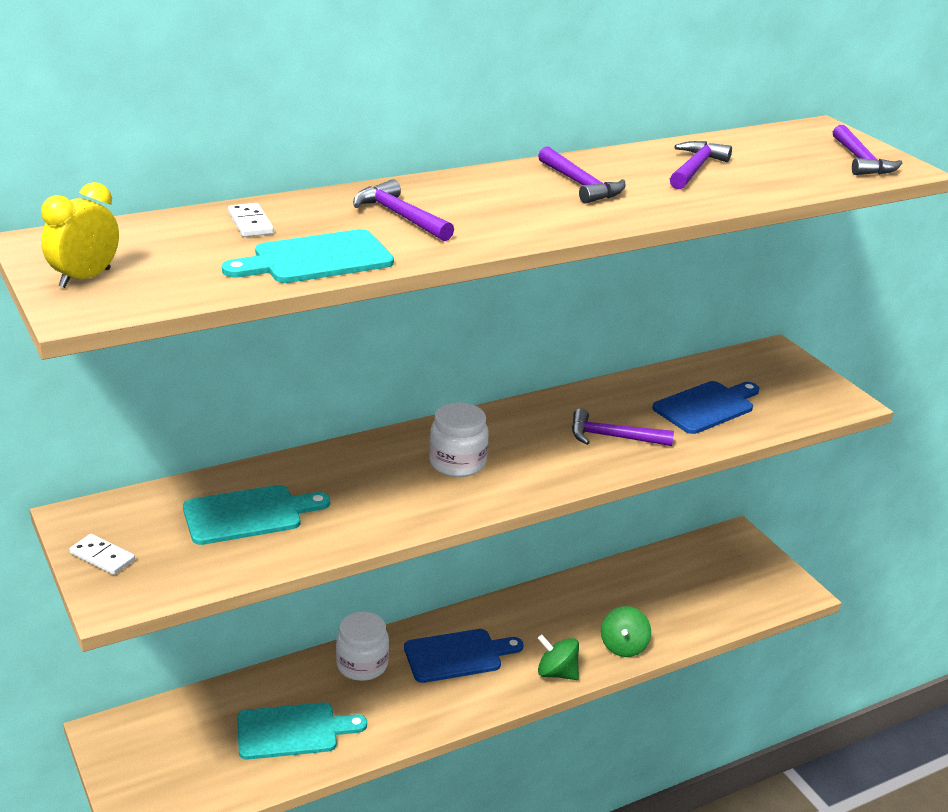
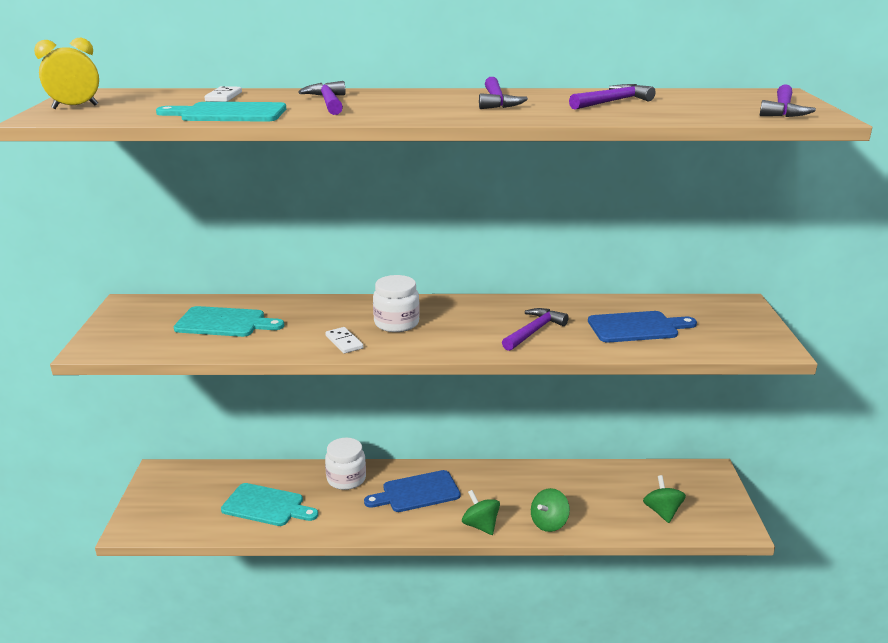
camera: 30 degrees right, 5 degrees down
(102, 557) = (114, 326): white domino -> white domino (344, 342)
(458, 655) = (417, 492): blue cutting board -> blue cutting board turned 150 degrees clockwise
(613, 437) = (534, 331): purple hammer -> purple hammer turned 90 degrees clockwise
(721, 597) = (662, 512): none -> green spinning top

